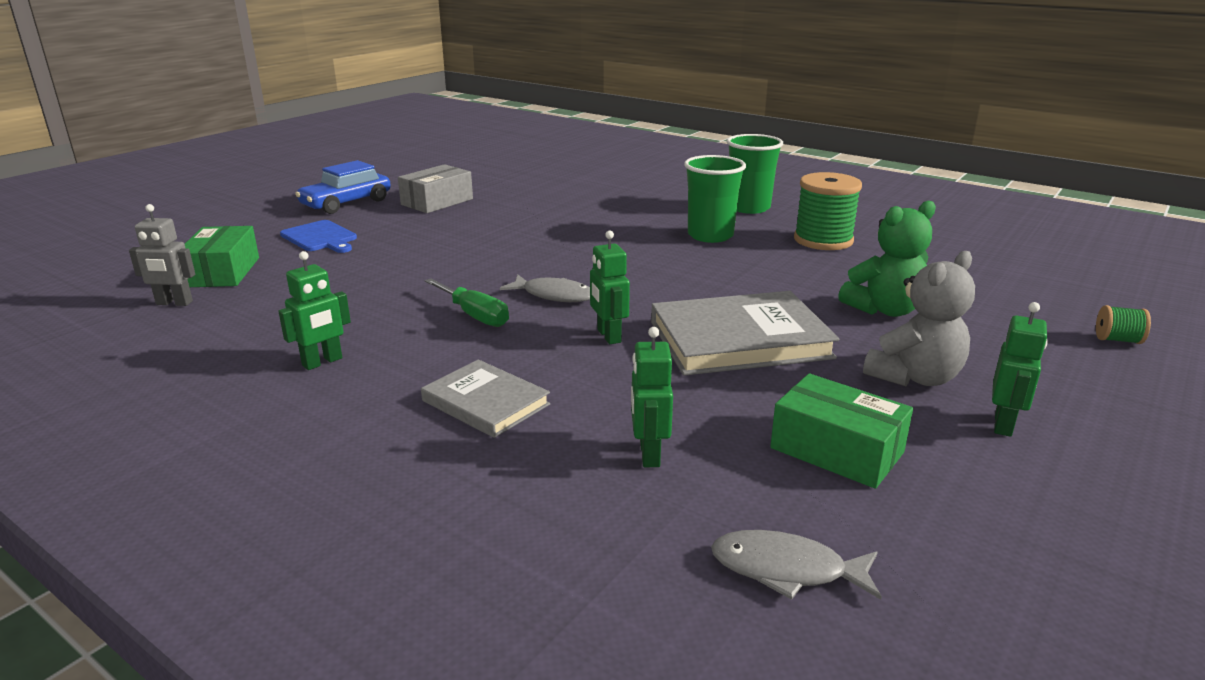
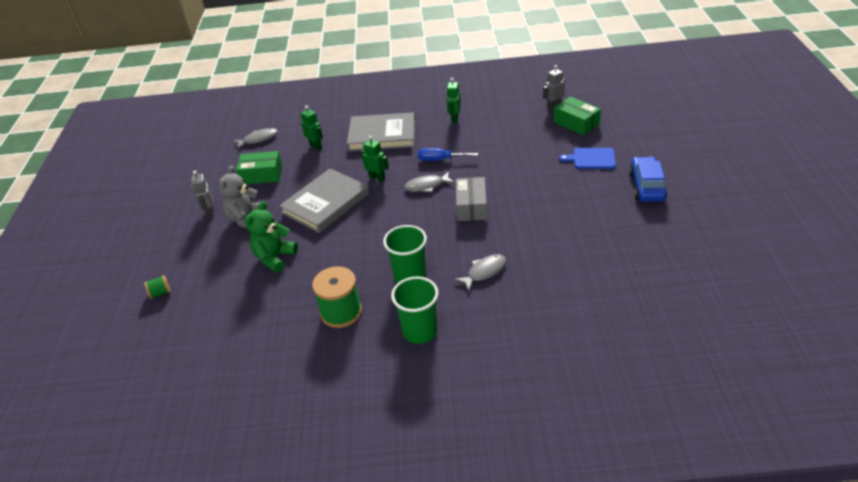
camera: 145 degrees right, 15 degrees up
(437, 202) = (607, 217): grey box -> grey box (471, 206)
(474, 315) = (440, 159): green screwdriver -> blue screwdriver
(485, 403) = (382, 135): grey book -> grey book, size x1.69
(626, 214) = (484, 272): none -> grey fish
(1003, 424) = (210, 213): green robot -> grey robot

